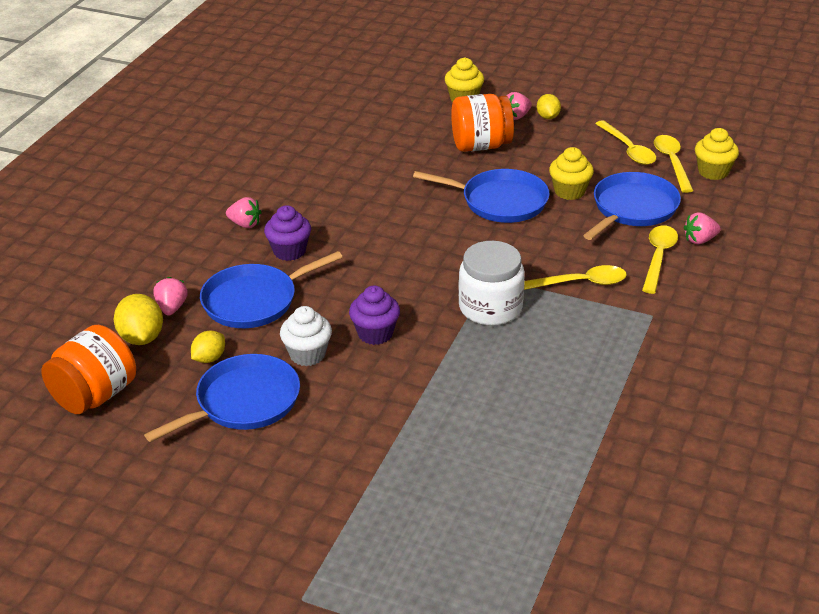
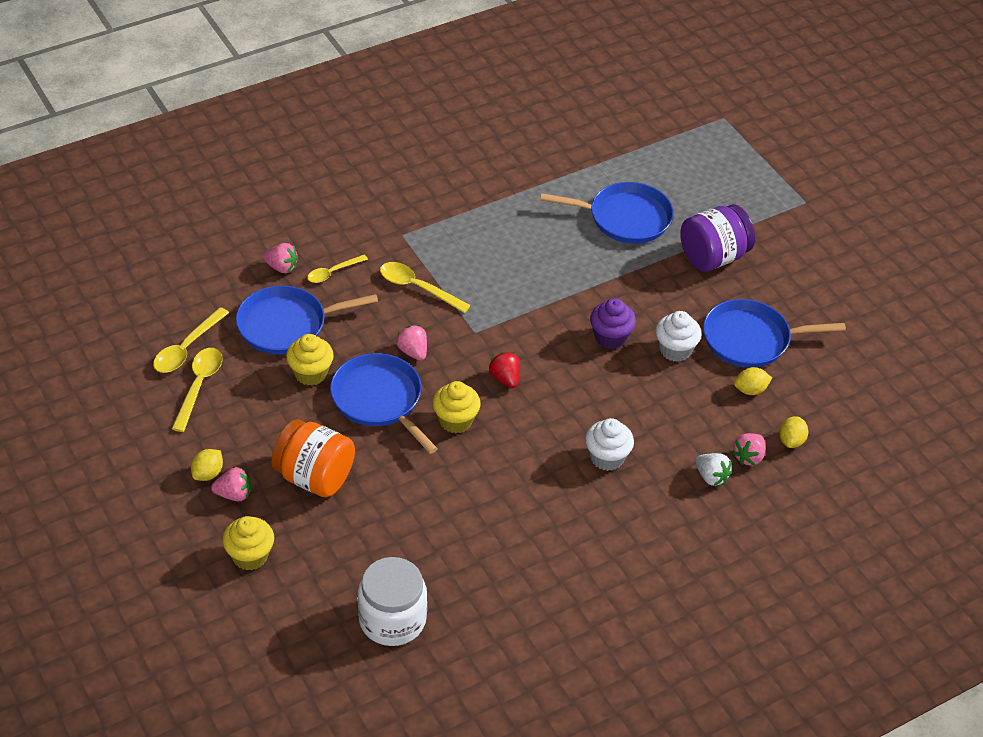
camera: 145 degrees left, 10 degrees up
(95, 395) = (856, 408): orange jar -> none
(141, 338) = (791, 441): yellow lemon -> yellow lemon, size x0.63
(193, 279) = (711, 477): none -> white strawberry
(245, 224) = (620, 515): pink strawberry -> pink strawberry (413, 352)
(254, 301) = (676, 423): blue pan -> blue pan (625, 218)
(289, 251) = (607, 458): purple cupcake -> white cupcake
(350, 463) = (713, 257): none -> purple jar
(426, 260) = (505, 378): none -> red strawberry
(490, 307) = (505, 308): white jar -> white jar (392, 619)
(658, 257) = (333, 272): yellow spoon -> yellow spoon, size x0.67
(713, 172) = (171, 318): yellow cupcake -> yellow cupcake (455, 420)

